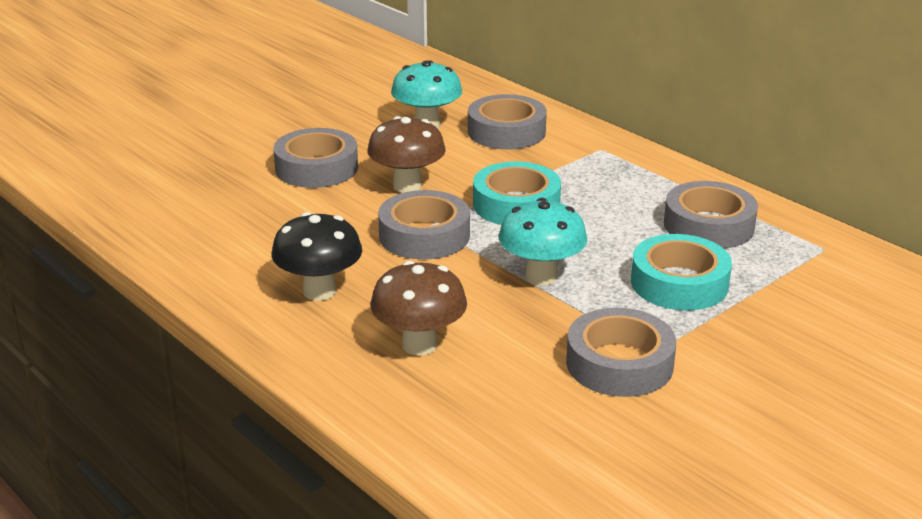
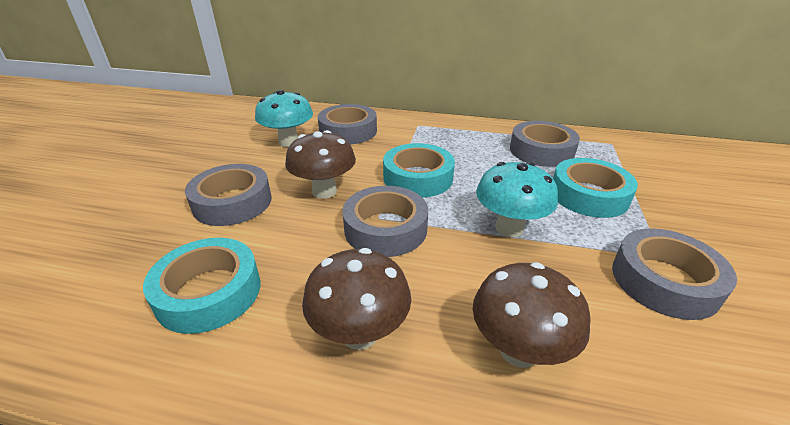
camera: 35 degrees left, 5 degrees up
(242, 228) = (209, 292): none -> turquoise tape
(319, 291) = (360, 334): black mushroom -> brown mushroom

